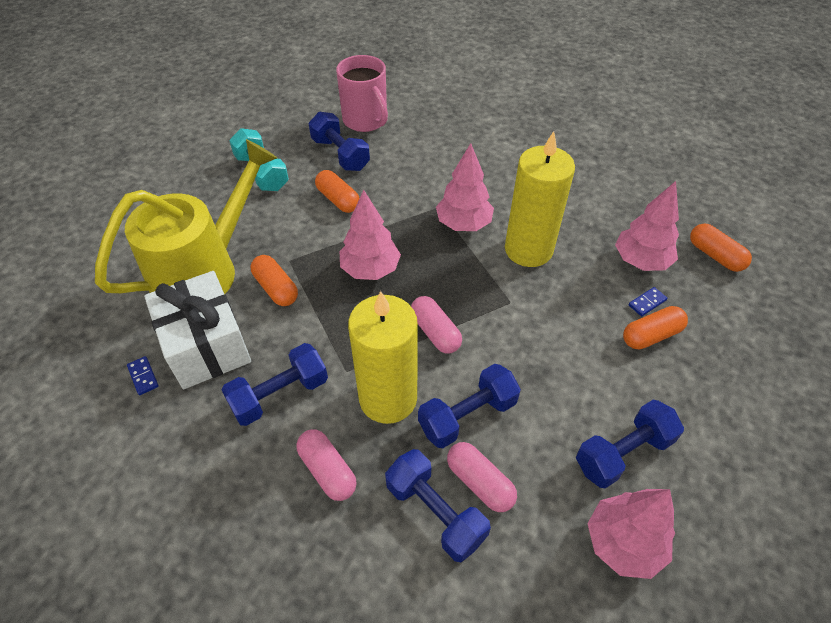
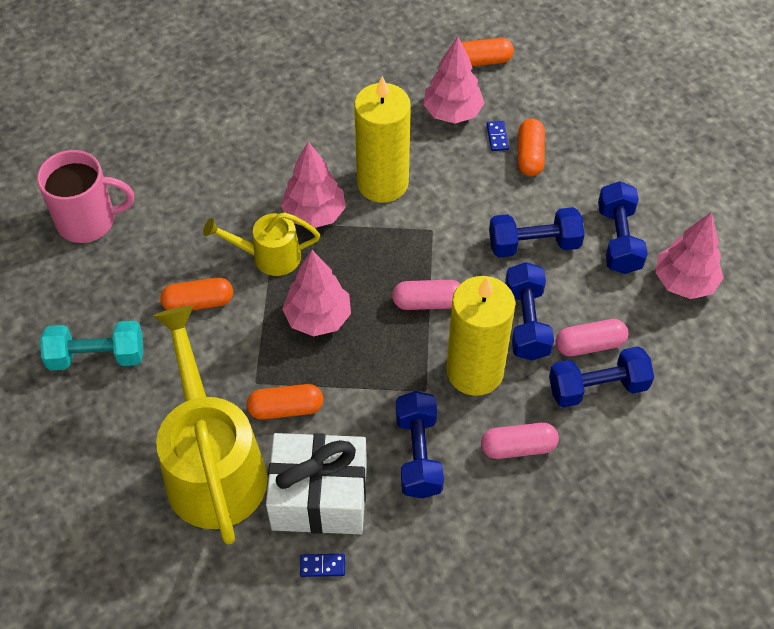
camera: 60 degrees left, 5 degrees up
(340, 154) = (127, 269): blue dumbbell -> blue dumbbell (534, 244)
(405, 217) = (268, 256): none -> yellow watering can

